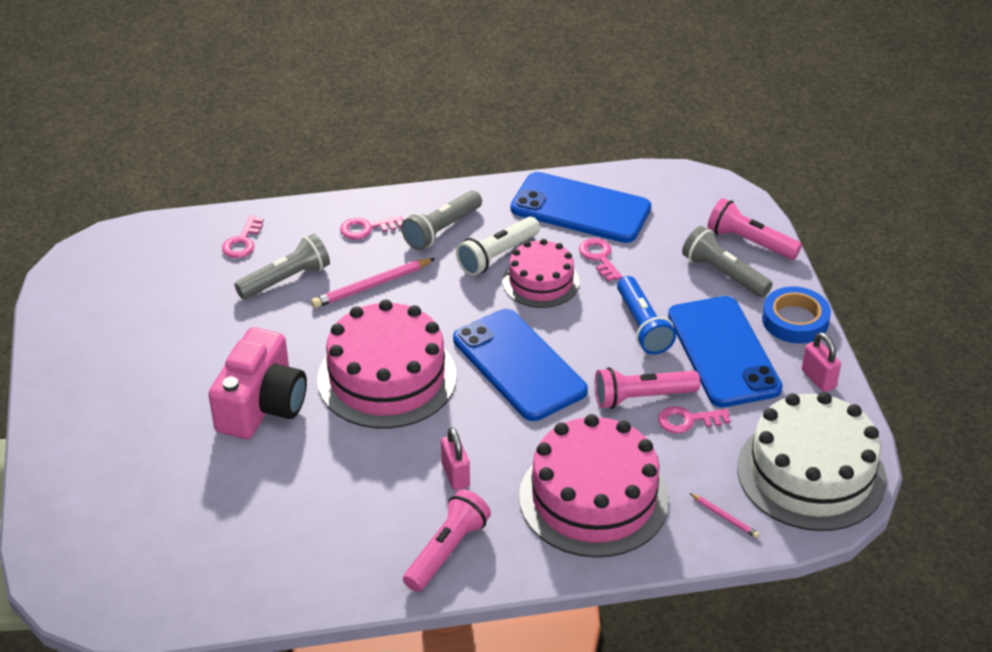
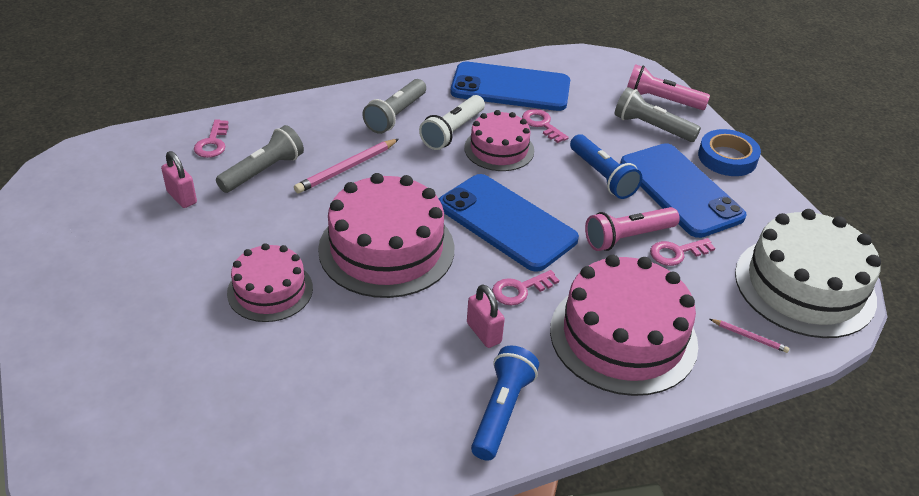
camera: 15 degrees left, 0 degrees up
(262, 405) = (270, 290): pink camera -> pink cake
(366, 228) = (327, 121): pink key -> pink key (520, 290)
(447, 551) = (502, 411): pink flashlight -> blue flashlight
(818, 379) = (770, 203): pink padlock -> pink padlock (182, 197)

